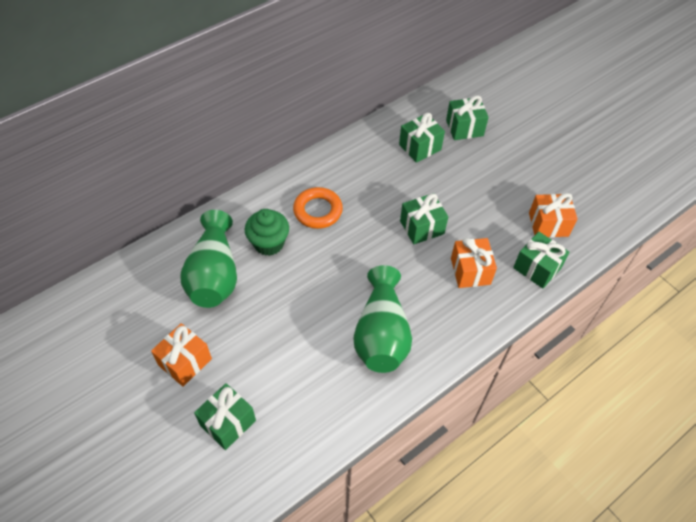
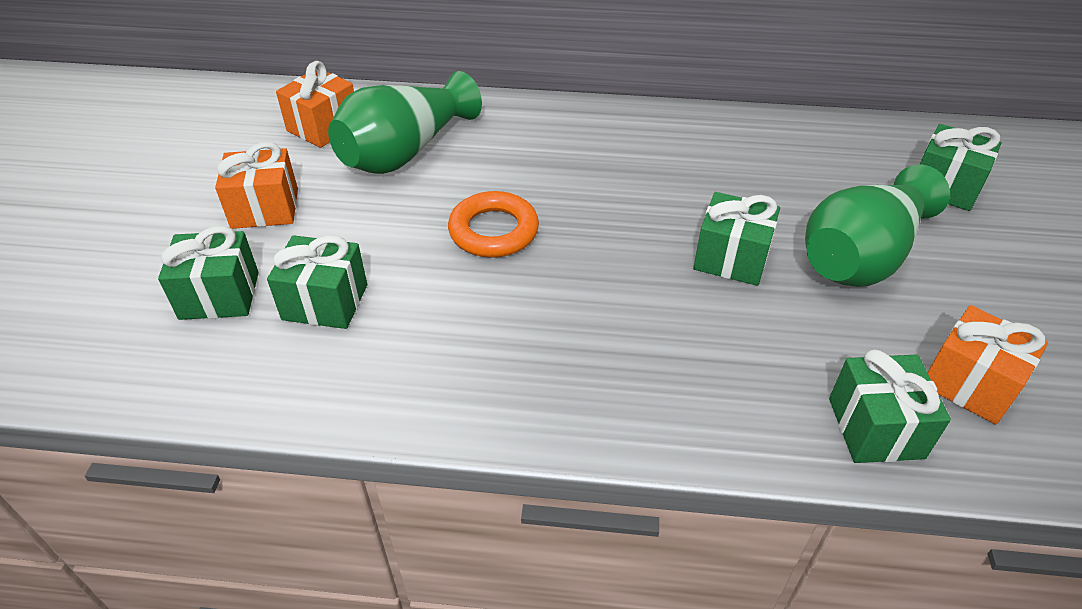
camera: 45 degrees right, 10 degrees down
(269, 243) = (504, 159): green cupcake -> none
(318, 211) = (606, 161): orange ring -> orange ring (493, 231)
(381, 334) = (515, 339): green vase -> green vase (862, 256)
(420, 147) = (840, 172): green gift -> green gift (325, 302)
(470, 271) = (746, 355): orange gift -> orange gift (323, 127)

